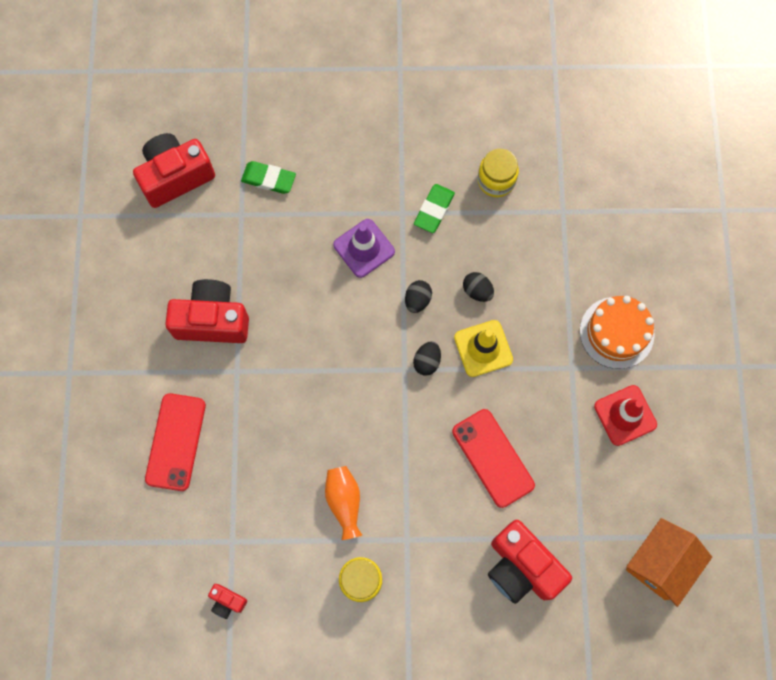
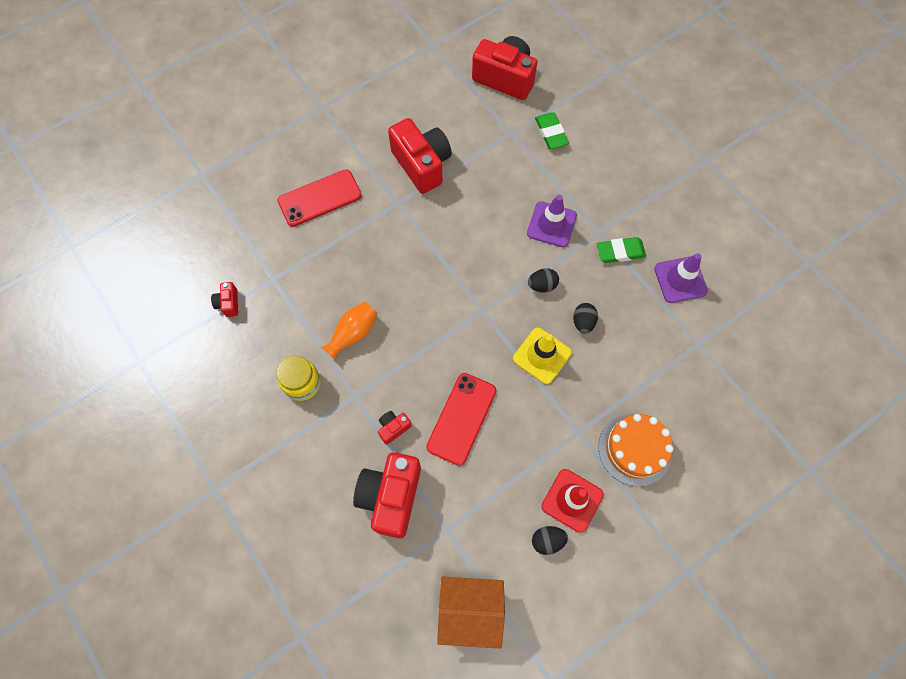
camera: 55 degrees right, 5 degrees down
(427, 361) = (500, 322): black egg -> black egg (547, 541)
(461, 524) = (393, 428): none -> red camera
(496, 181) = (680, 280): yellow jar -> purple traffic cone

